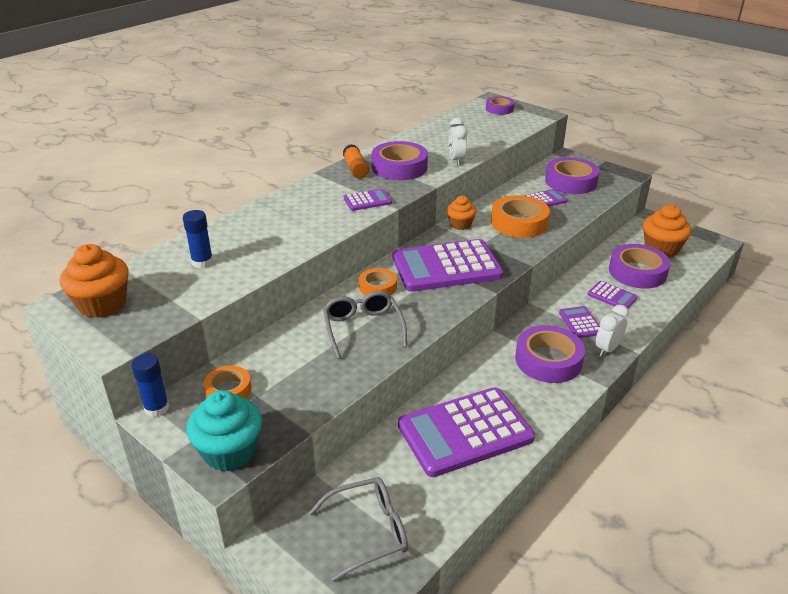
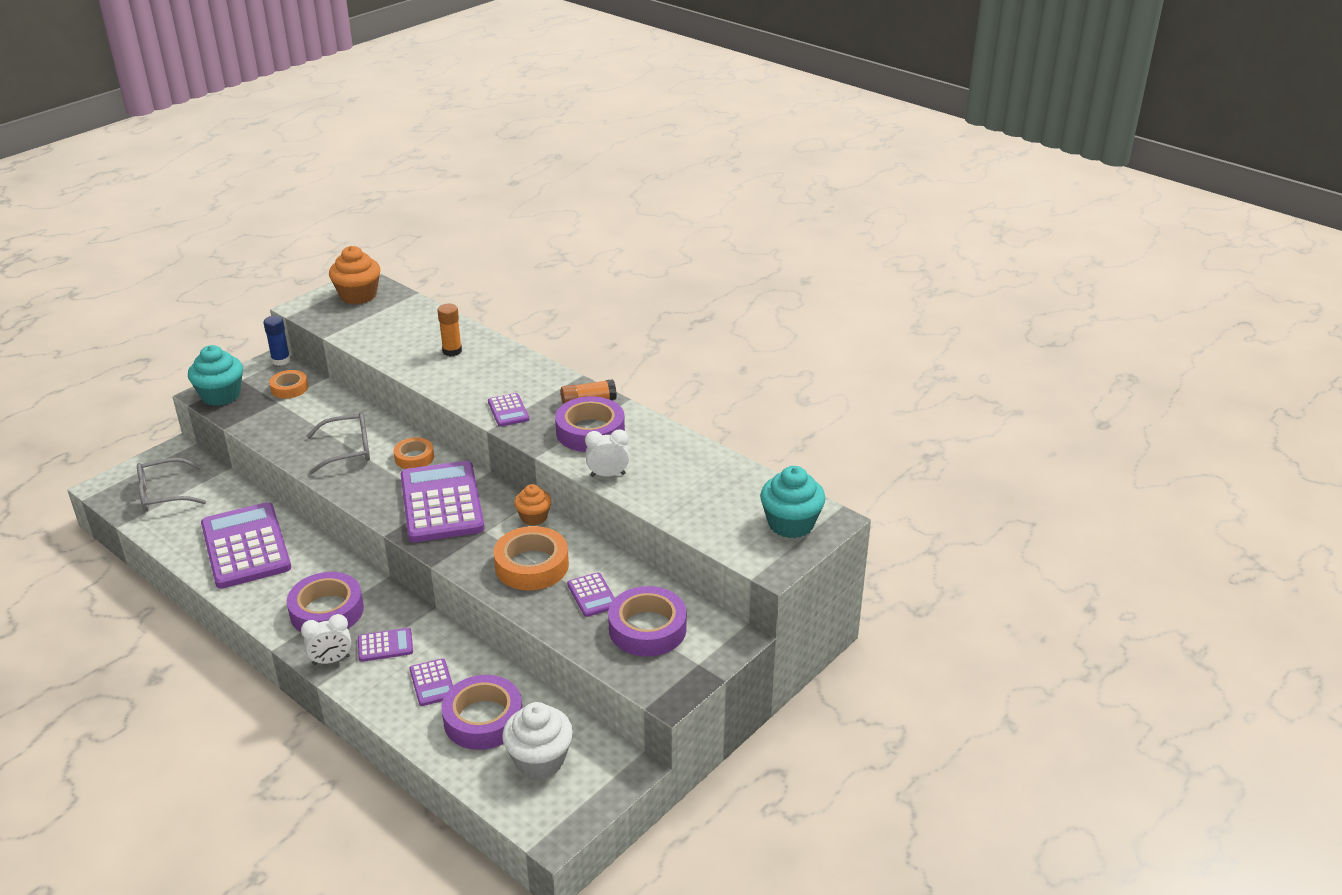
camera: 90 degrees right, 0 degrees up
(202, 262) = (408, 329): blue glue stick -> none
(256, 233) = (452, 351): none -> orange glue stick
(369, 531) = (164, 494): grey glasses -> grey glasses turned 90 degrees clockwise
(499, 109) = (791, 524): purple tape -> turquoise cupcake
(607, 349) = (331, 660): white clock -> white clock turned 120 degrees clockwise
(612, 296) = (432, 683): purple calculator -> purple calculator turned 60 degrees counterclockwise
(661, 249) = (539, 759): orange cupcake -> white cupcake

